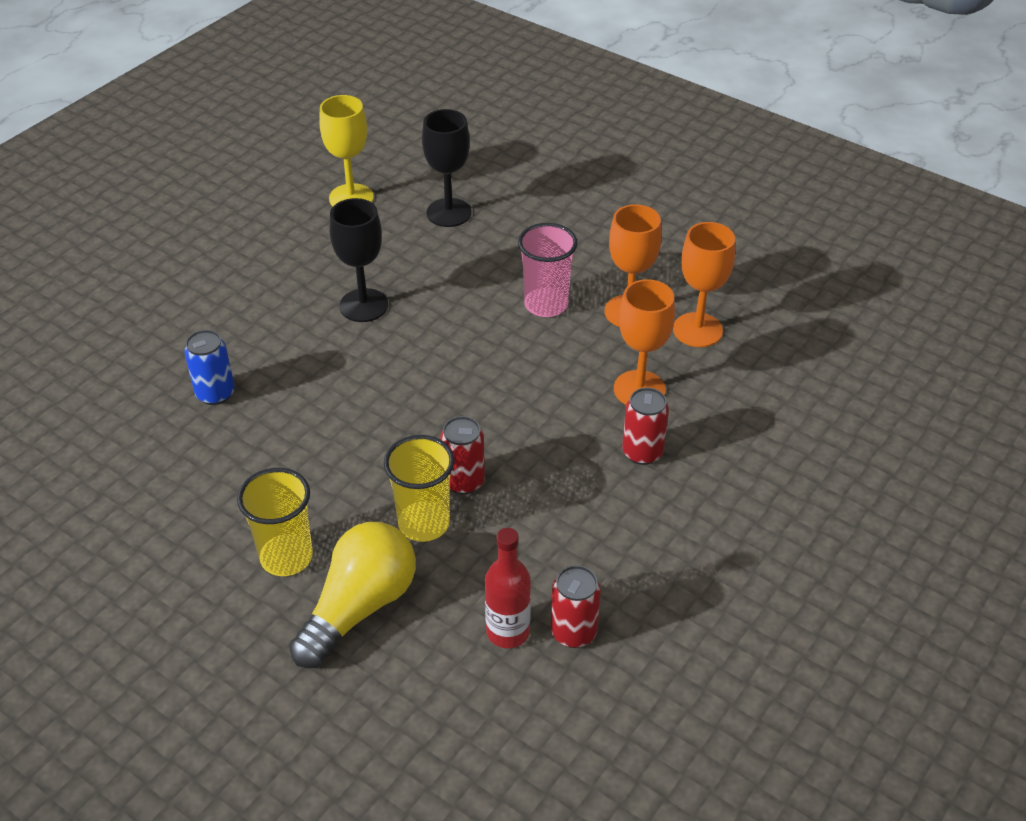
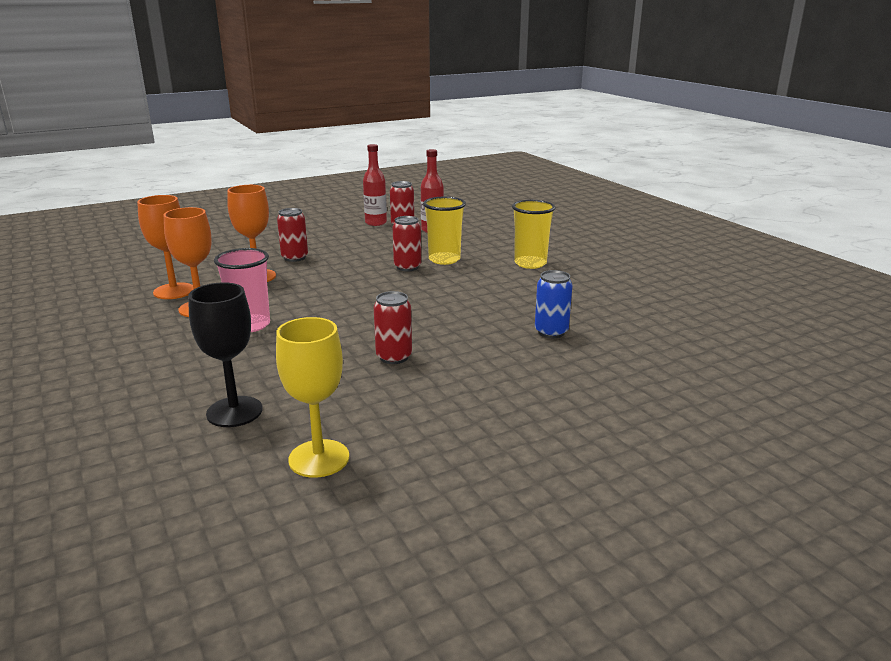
camera: 155 degrees left, 20 degrees down
(359, 607) = (499, 245): yellow light bulb -> none
(363, 305) = (394, 357): black goblet -> red can
(630, 626) = (376, 223): none -> red bottle

